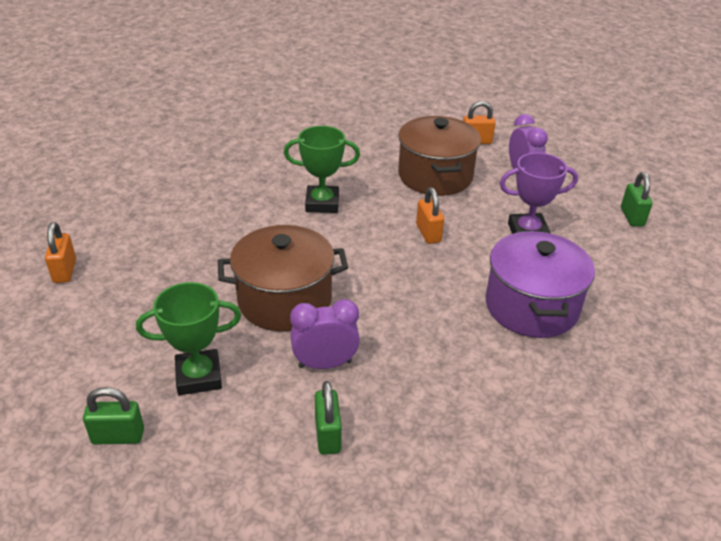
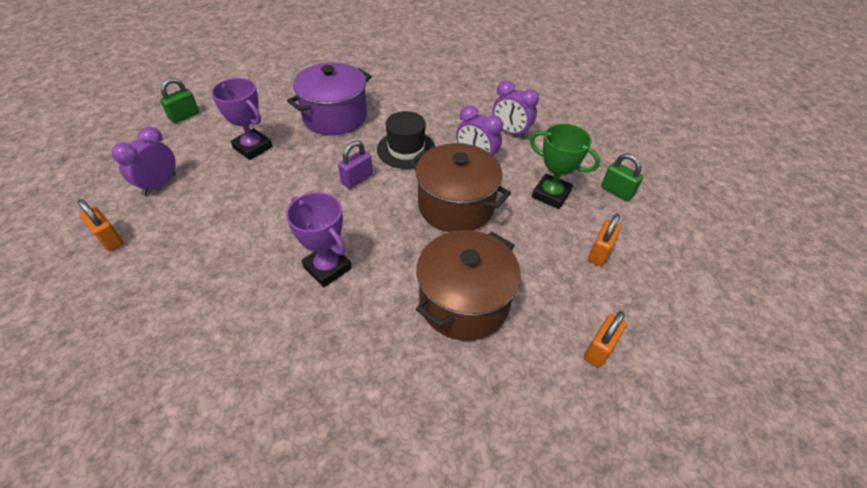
camera: 135 degrees left, 10 degrees up
(322, 203) = (327, 268): green trophy -> purple trophy
(328, 435) = (510, 132): green padlock -> purple clock
(402, 265) = (357, 179): none -> purple padlock
(408, 322) = (406, 149): none -> black hat
(428, 233) = (305, 188): orange padlock -> orange padlock (599, 253)
(435, 176) = (210, 229): brown pot -> brown pot (464, 302)

